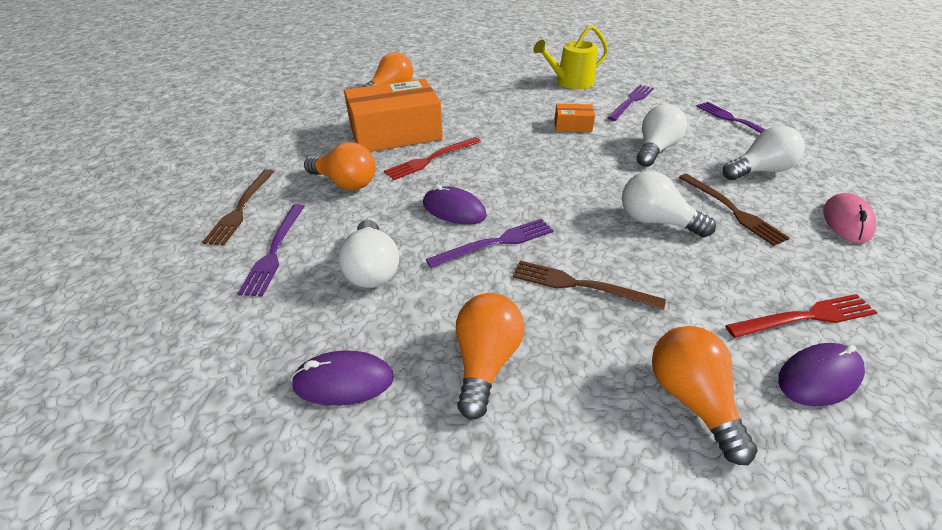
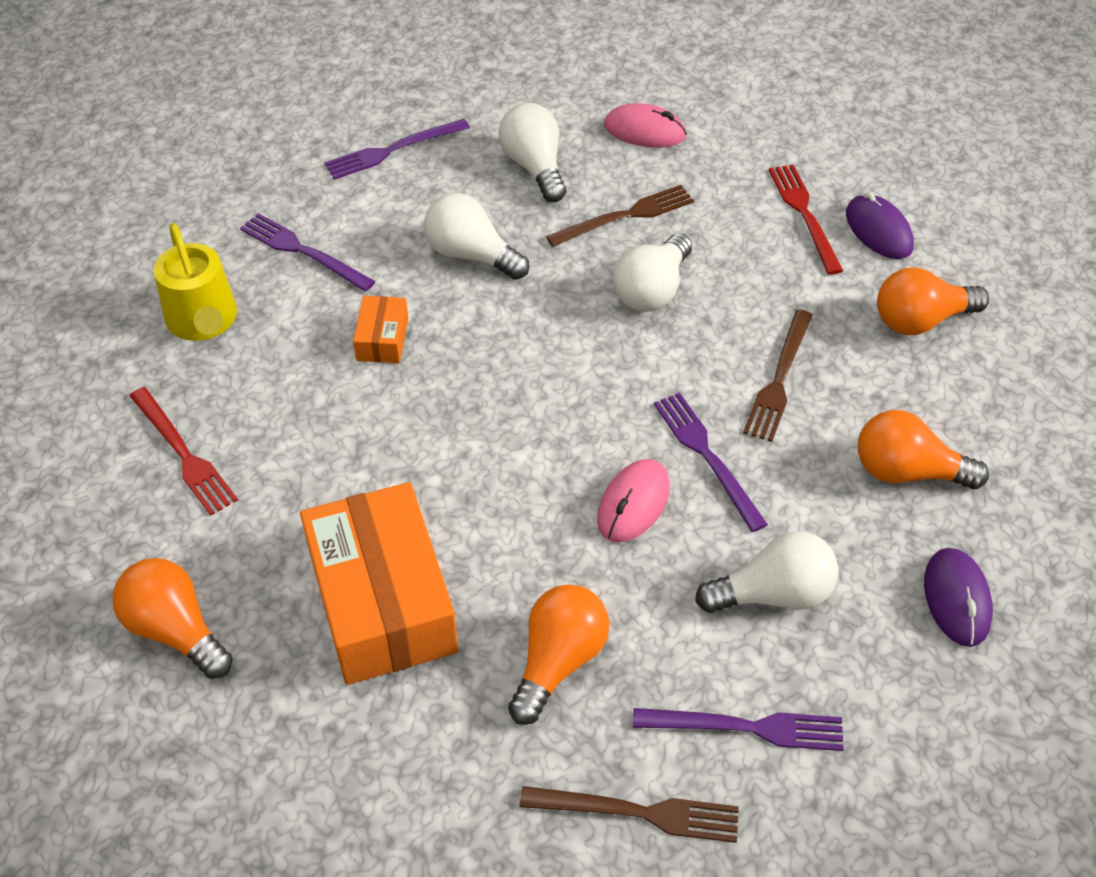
camera: 90 degrees left, 10 degrees up
(431, 159) = (484, 538): red fork -> red fork (183, 454)
(454, 210) = (633, 503): purple mouse -> pink mouse

